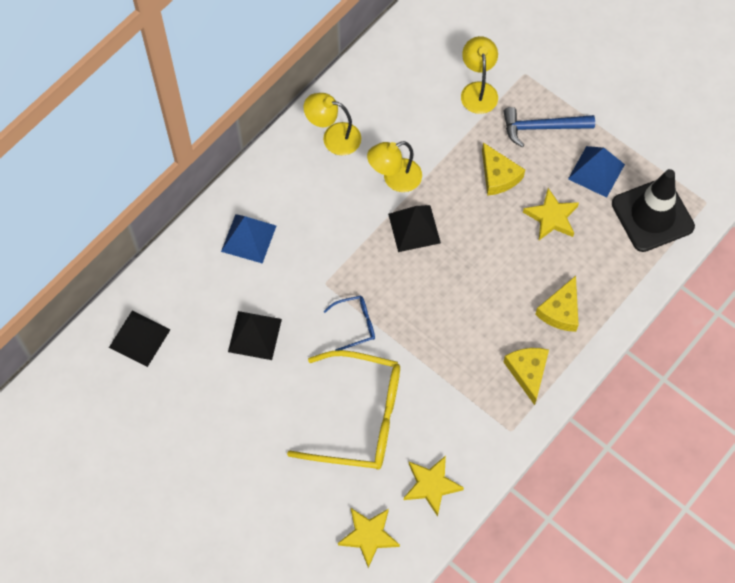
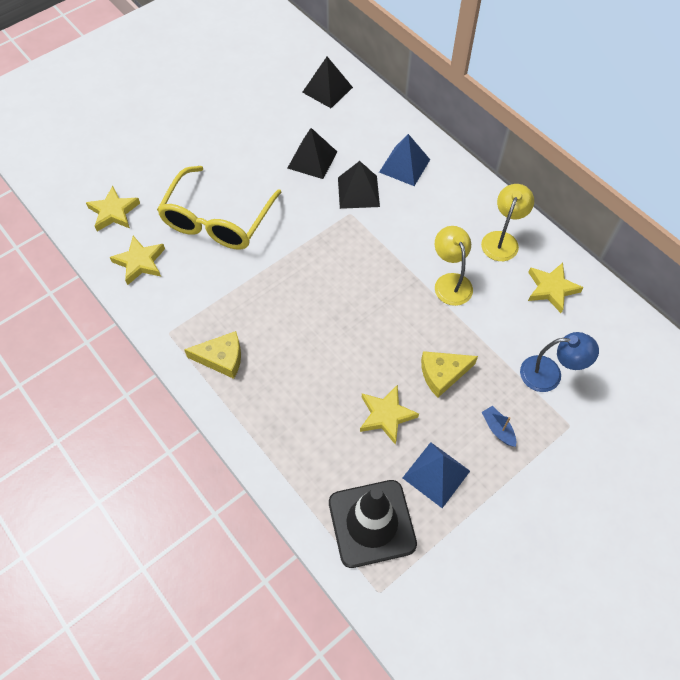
camera: 100 degrees right, 5 degrees down
(355, 324) = (305, 229): blue glasses -> none
(384, 92) = (551, 289): none -> yellow star
(414, 228) = (394, 289): black pyramid -> black pyramid (358, 192)
(478, 90) = (549, 374): yellow lamp -> blue lamp
(542, 128) = (498, 429): blue hammer -> blue boat
(560, 311) = (278, 401): yellow cheese -> none

